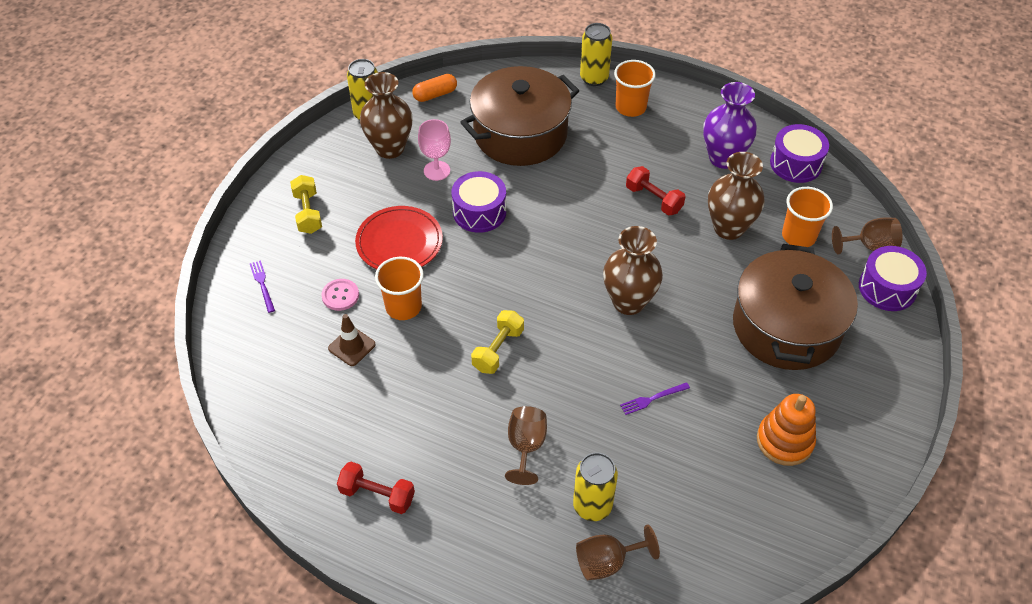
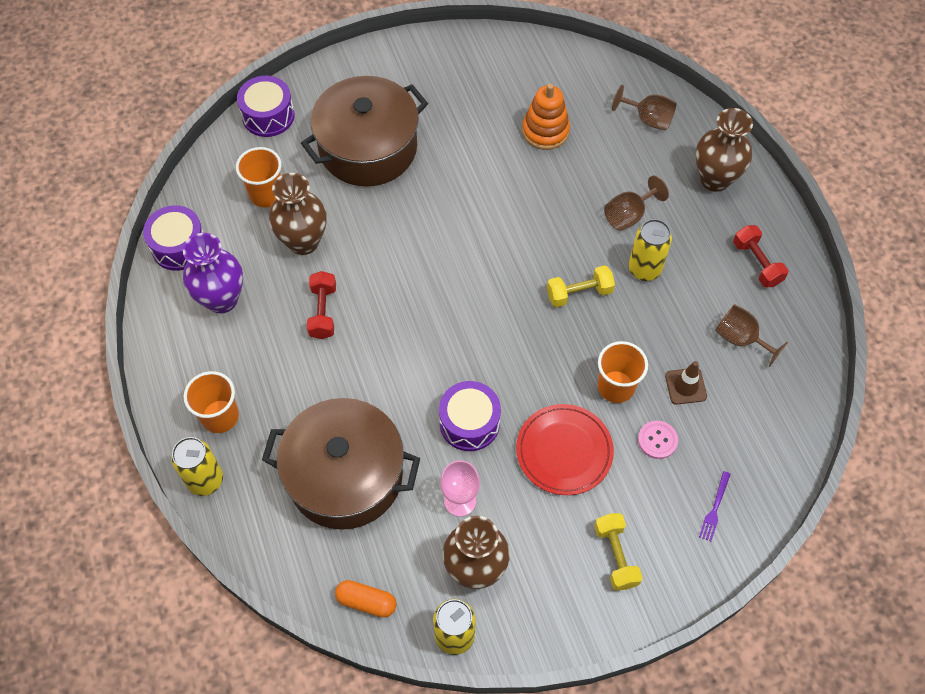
camera: 135 degrees left, 10 degrees up
(308, 213) = (616, 556): yellow dumbbell -> yellow dumbbell turned 45 degrees counterclockwise
(592, 506) = (624, 151): yellow can -> yellow can (644, 269)
(628, 302) = (447, 250): brown vase -> brown vase (714, 179)
(652, 398) = (513, 177): purple fork -> none
(784, 441) = (465, 93): orange stacking toy -> orange stacking toy (545, 131)
(869, 246) = (233, 148): brown goblet -> brown goblet (740, 339)

